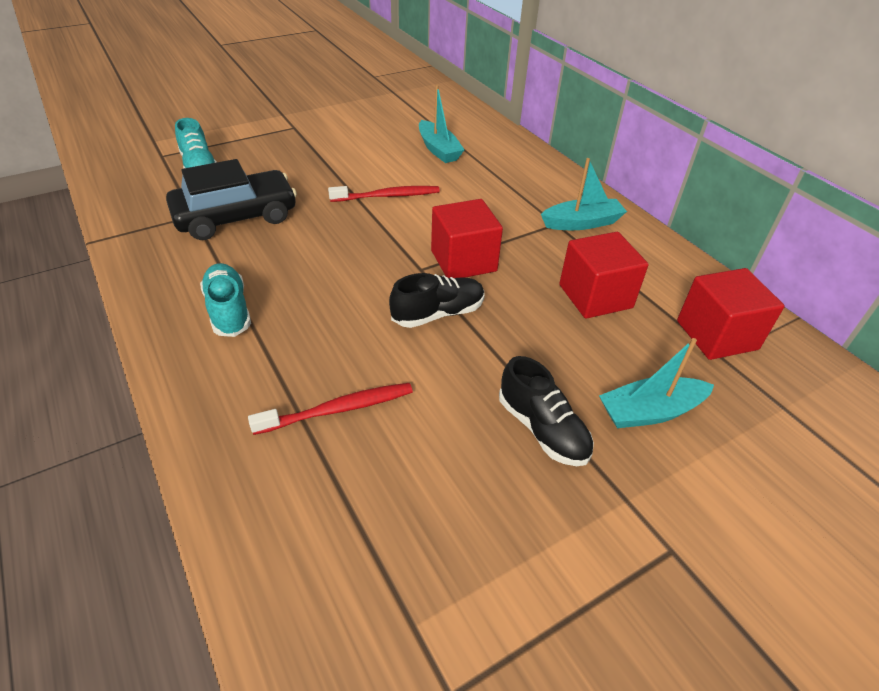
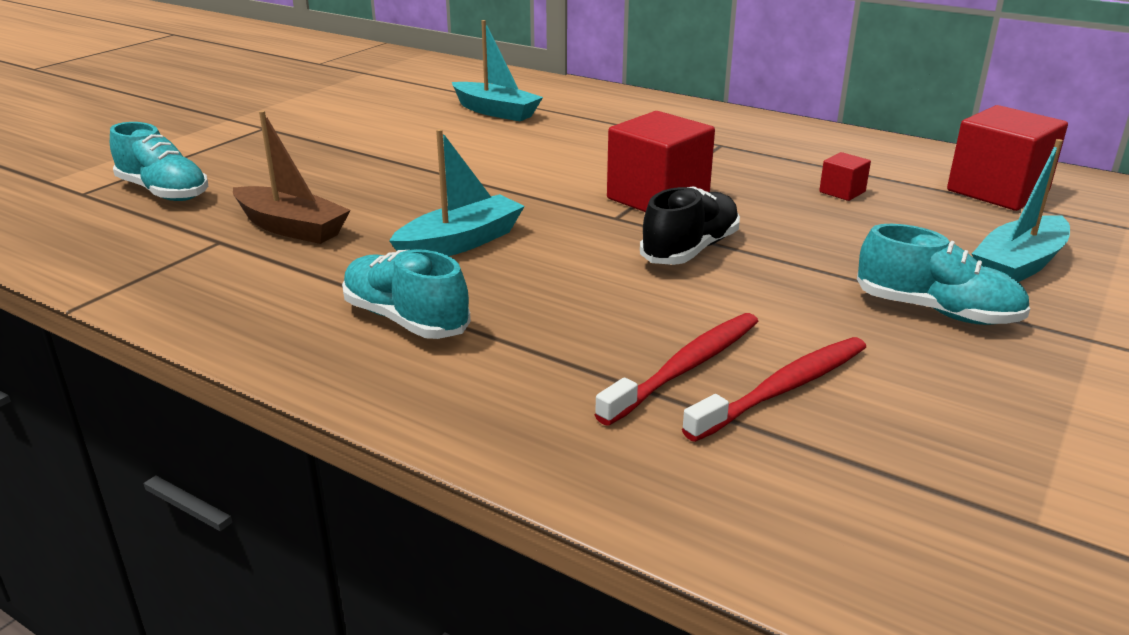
camera: 25 degrees left, 15 degrees down
(236, 216) = (291, 228): black car -> brown boat
(387, 196) = (485, 164): red toothbrush -> red toothbrush (783, 389)
(542, 429) = (936, 311): black shoe -> turquoise shoe
(582, 223) = (748, 138): turquoise boat -> turquoise boat (460, 243)
(595, 296) = (842, 192): red cube -> red cube, size x0.46

